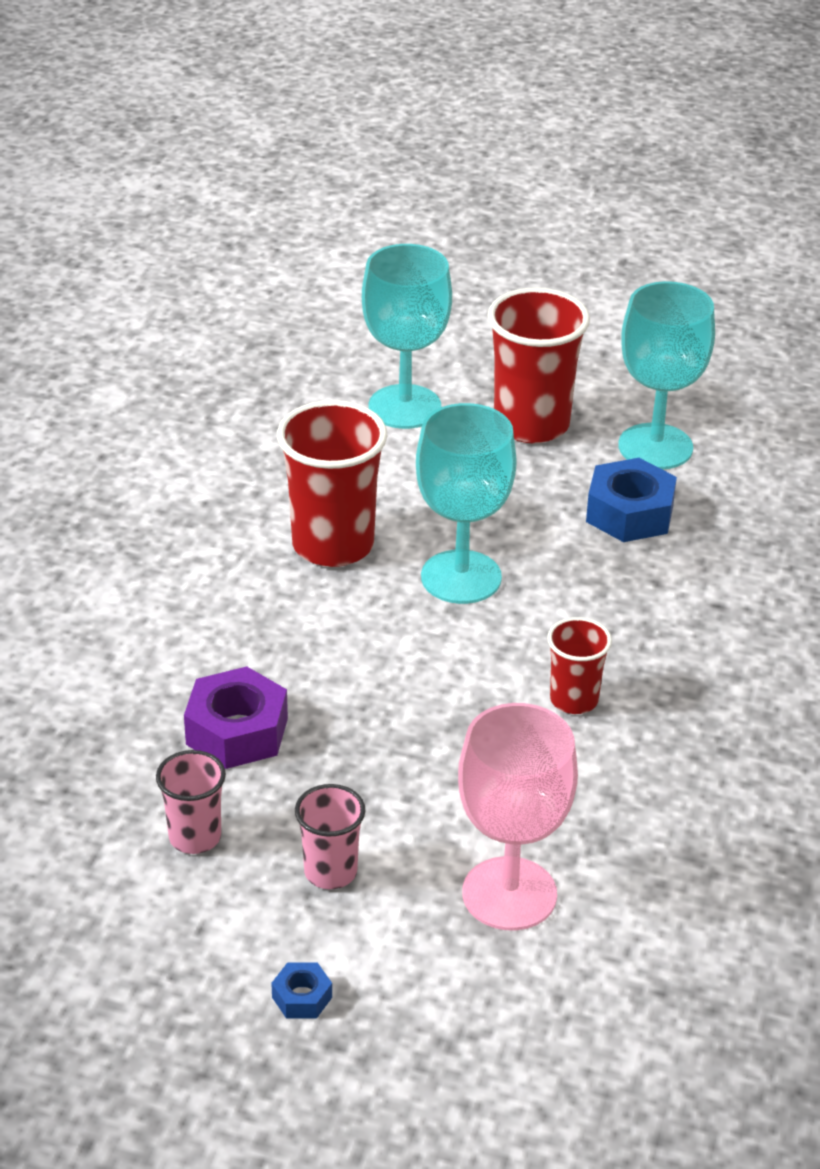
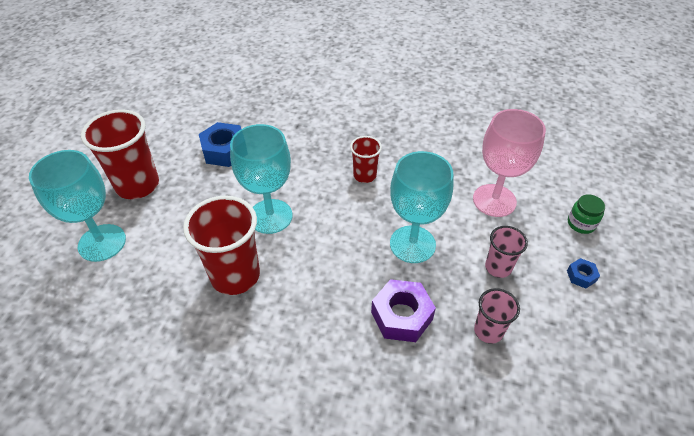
camera: 90 degrees left, 10 degrees up
(442, 1032) = (581, 224): none -> green jar
(655, 447) = (171, 139): turquoise goblet -> turquoise goblet (412, 244)

